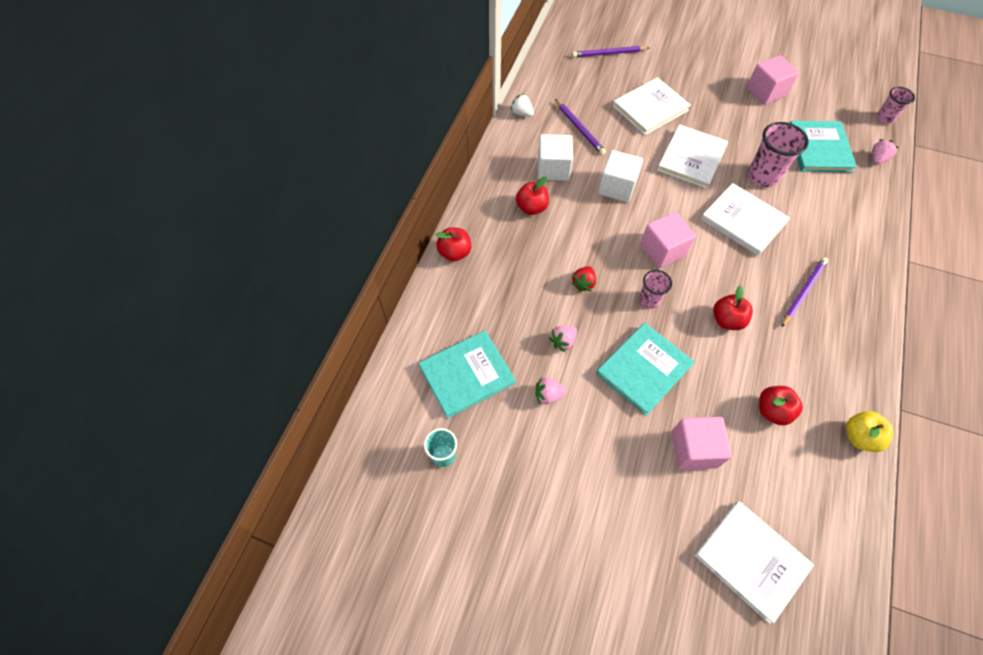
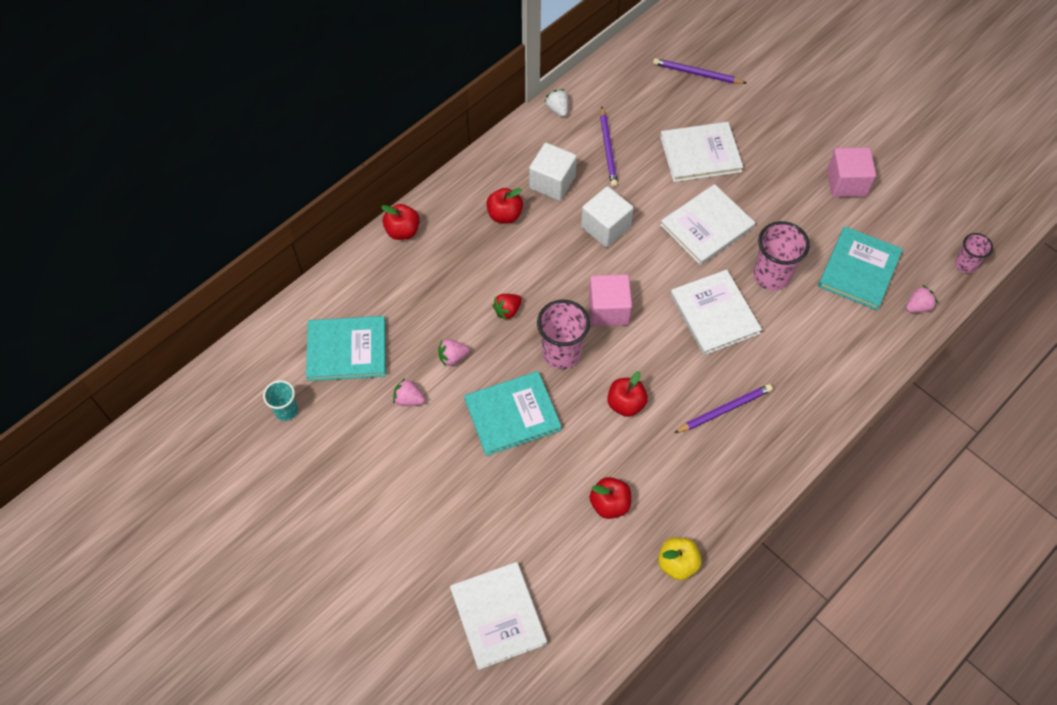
camera: 25 degrees right, 0 degrees up
(649, 300) = (561, 353): pink cup -> pink cup, size x1.69
(694, 449) = (511, 504): pink cube -> none

